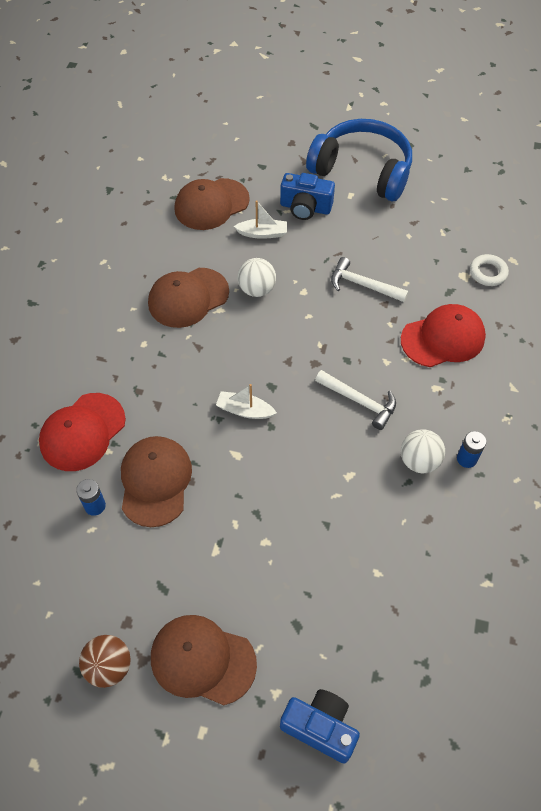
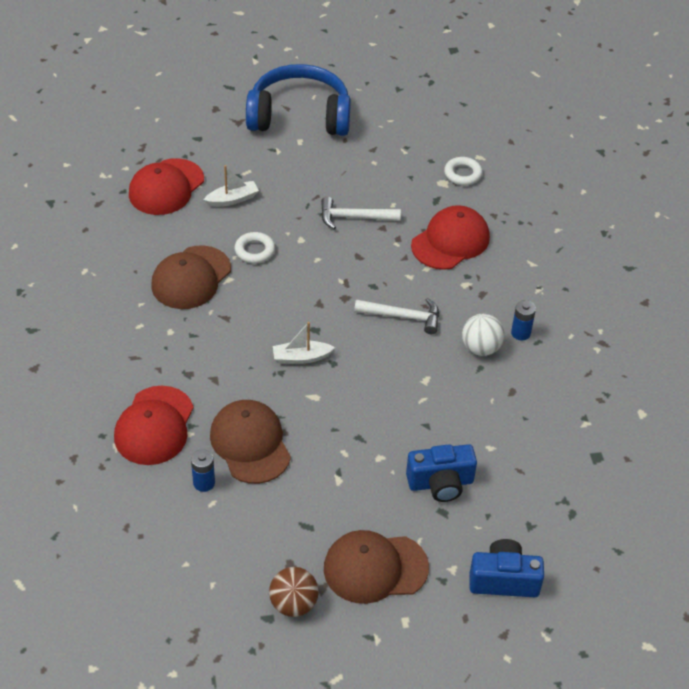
camera: 25 degrees left, 10 degrees down
(211, 204) = (166, 187): brown cap -> red cap
(257, 289) = (254, 251): white ball -> white ring
(305, 208) = (262, 165): blue camera -> blue camera (440, 483)

